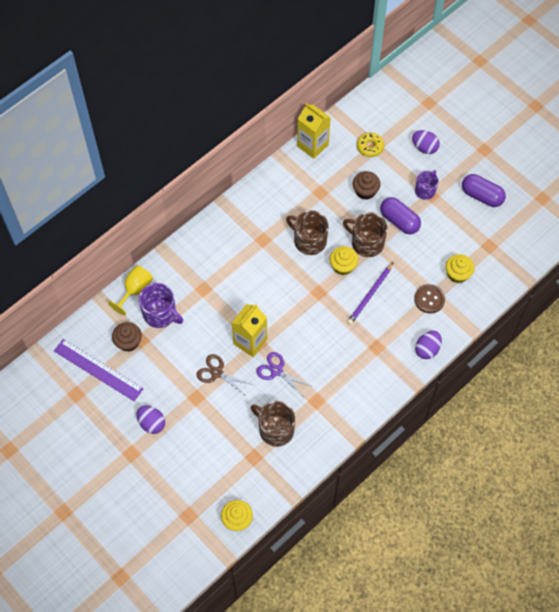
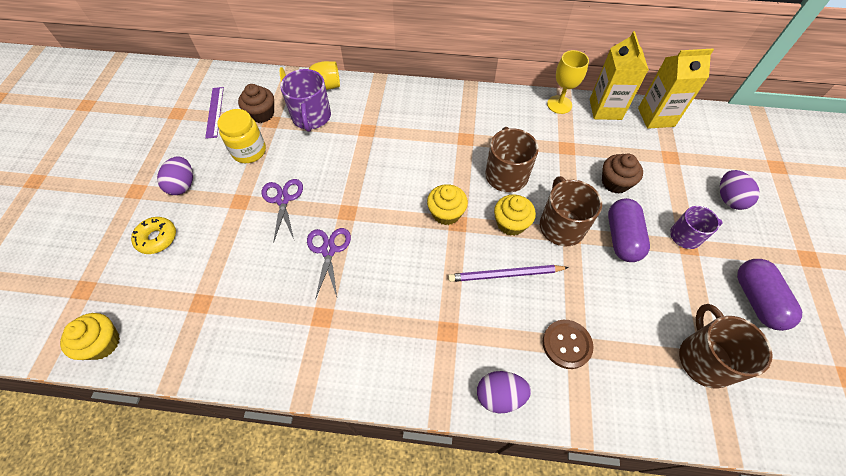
camera: 50 degrees right, 5 degrees down
(98, 370) = (214, 112): purple ruler -> purple ruler, size x0.61
(157, 369) = (249, 151): none -> yellow jar
(217, 373) = (283, 199): brown scissors -> purple scissors
(250, 341) = (343, 203): yellow carton -> yellow carton (656, 117)
(275, 429) = (252, 300): brown mug -> brown mug (704, 359)
(285, 166) = (559, 104): none -> yellow goblet
(370, 147) = (664, 152): yellow donut -> yellow donut (157, 238)
(457, 274) = (633, 352): yellow cupcake -> yellow cupcake (446, 213)

